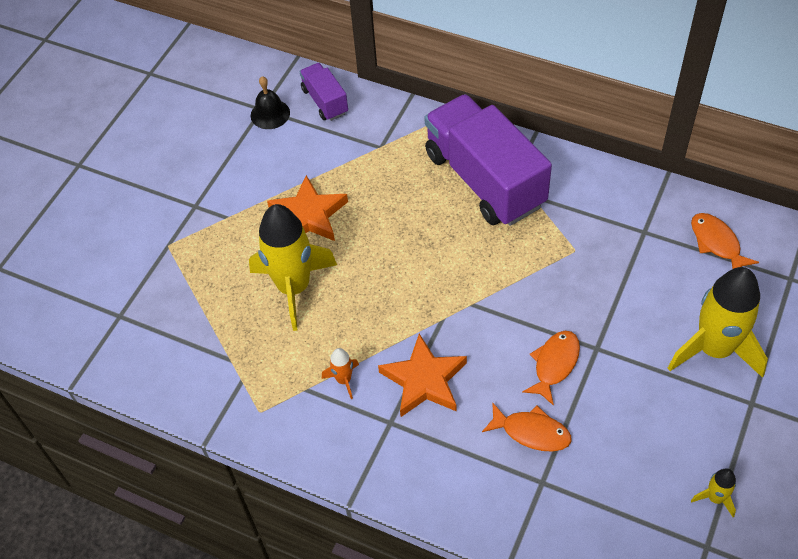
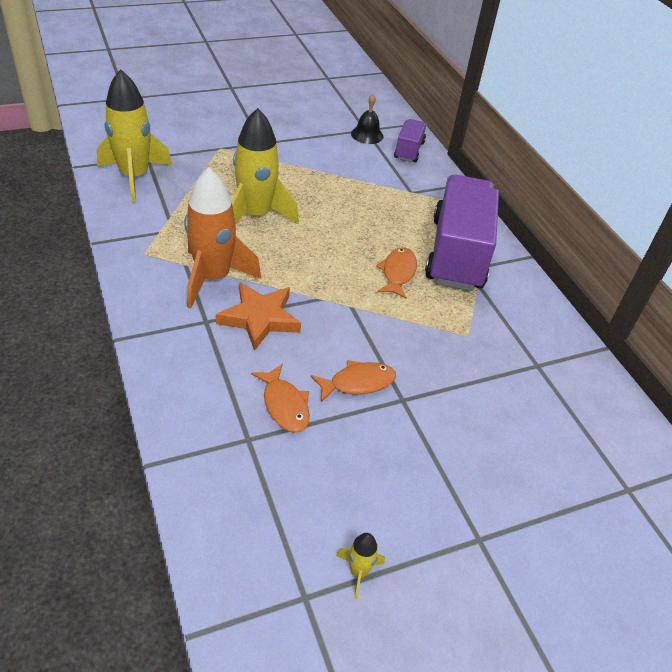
camera: 35 degrees right, 10 degrees down
(309, 215) = (317, 191): orange star -> none
(344, 380) = (213, 278): orange rocket -> orange rocket, size x2.33
(714, 349) = (495, 478): yellow rocket -> yellow rocket (134, 177)
(716, 243) = (590, 417): orange fish -> orange fish (398, 273)

